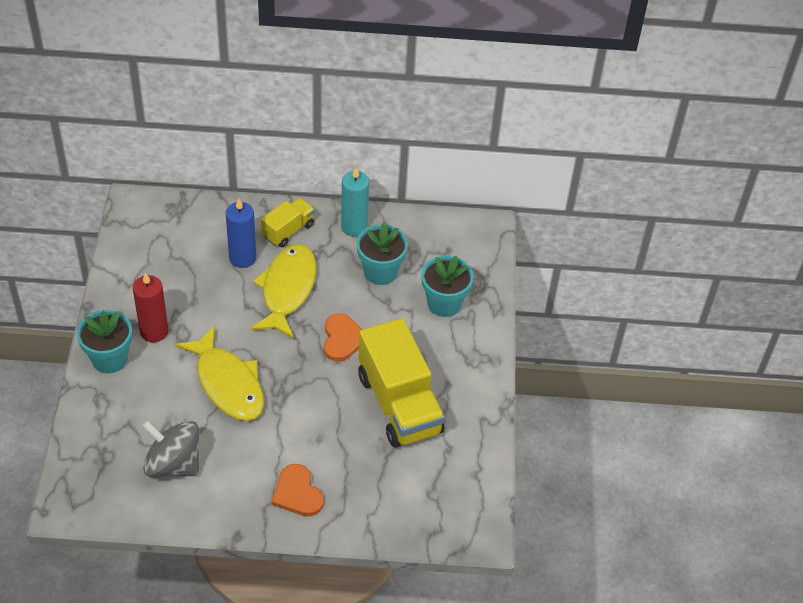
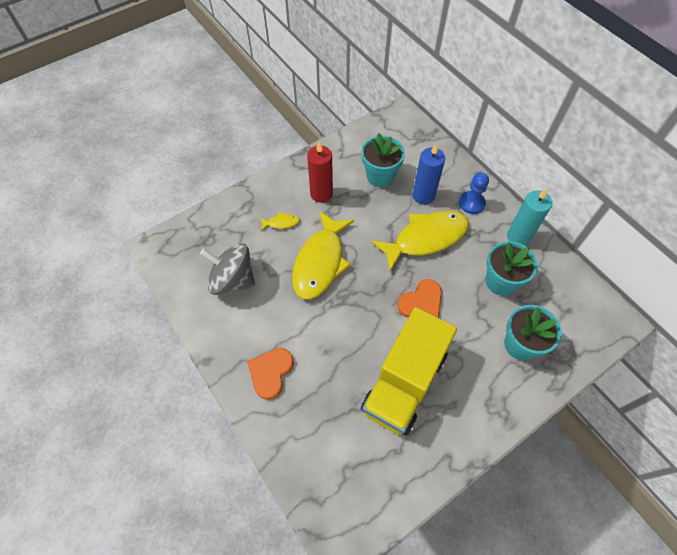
camera: 55 degrees right, 10 degrees up
(109, 359) = (280, 188): turquoise flower pot -> turquoise flower pot (380, 176)
(152, 384) = (281, 223): none -> yellow fish
(173, 464) = (233, 280): grey spinning top -> grey spinning top turned 60 degrees counterclockwise
(288, 230) = (471, 203): yellow truck -> blue pawn

